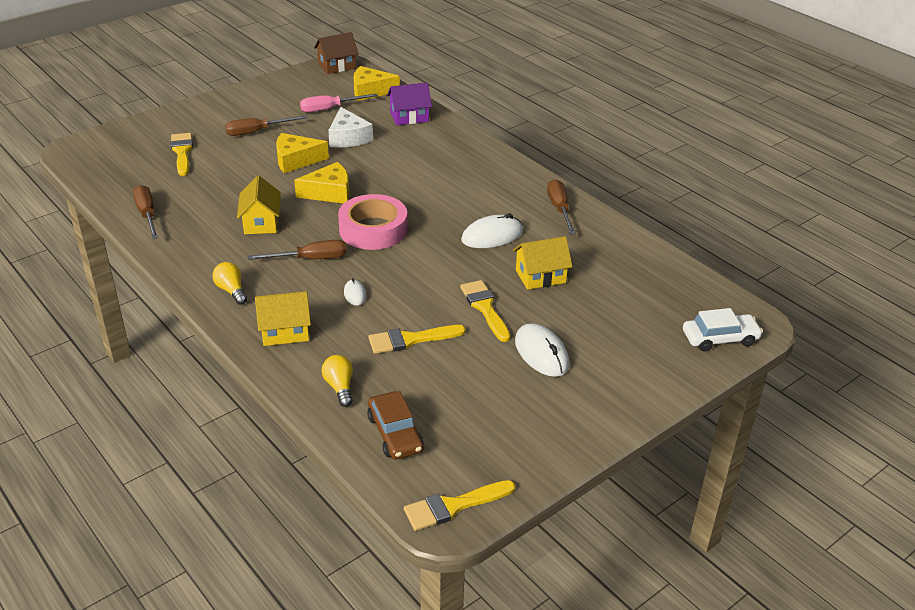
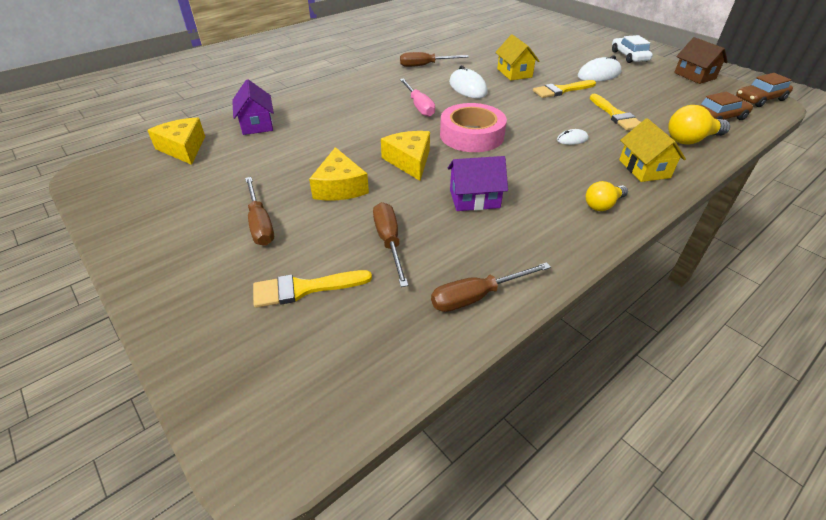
camera: 90 degrees left, 5 degrees up
(261, 222) = (474, 199): yellow house -> purple house
(310, 259) = (530, 164): brown screwdriver -> brown screwdriver (389, 242)
(329, 109) = (217, 173): pink screwdriver -> pink screwdriver (419, 106)
(337, 66) = (96, 175): brown house -> brown house (694, 76)
(339, 387) = (691, 140): yellow light bulb -> yellow light bulb, size x1.53
(348, 137) = (293, 157): white cheese -> none
(370, 91) = (183, 148): yellow cheese -> yellow cheese turned 150 degrees clockwise
(453, 506) = (760, 99): yellow brush -> brown car
(720, 338) = (553, 33): white car -> white car (629, 56)

